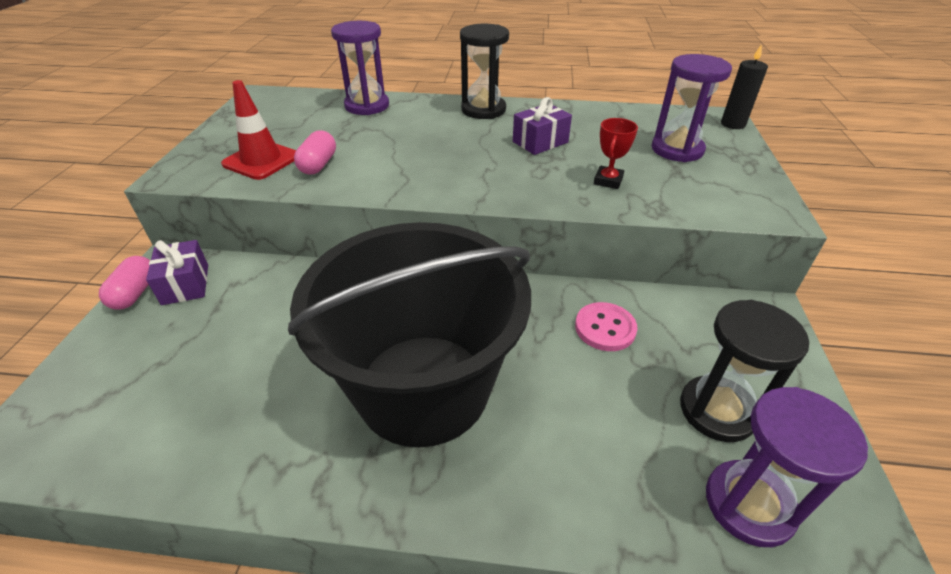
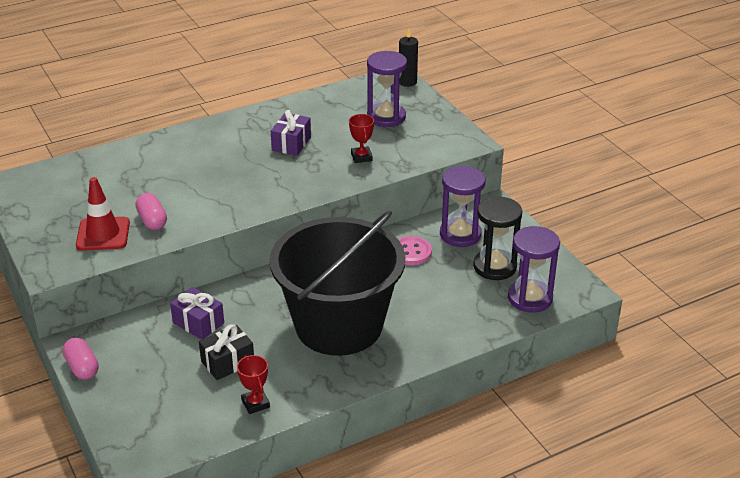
camera: 35 degrees left, 5 degrees down
(185, 284) = (111, 347): purple gift -> purple gift (198, 323)
(211, 450) = (255, 403): none -> red trophy
(254, 367) = (228, 362): none -> black gift
(367, 106) = (121, 160): purple hourglass -> purple hourglass (460, 234)
(483, 110) = (221, 130): black hourglass -> none

